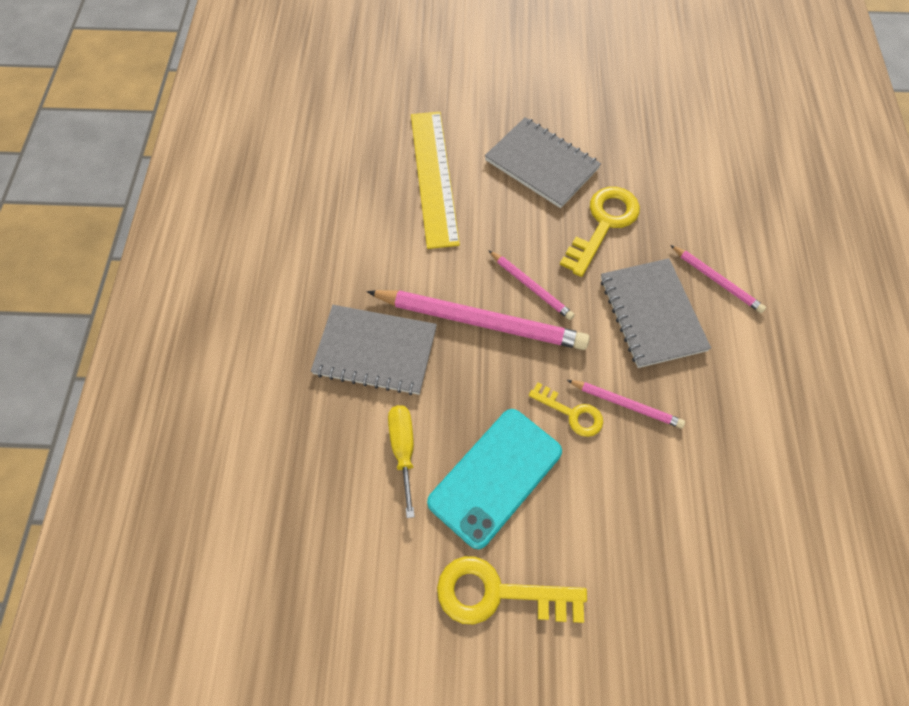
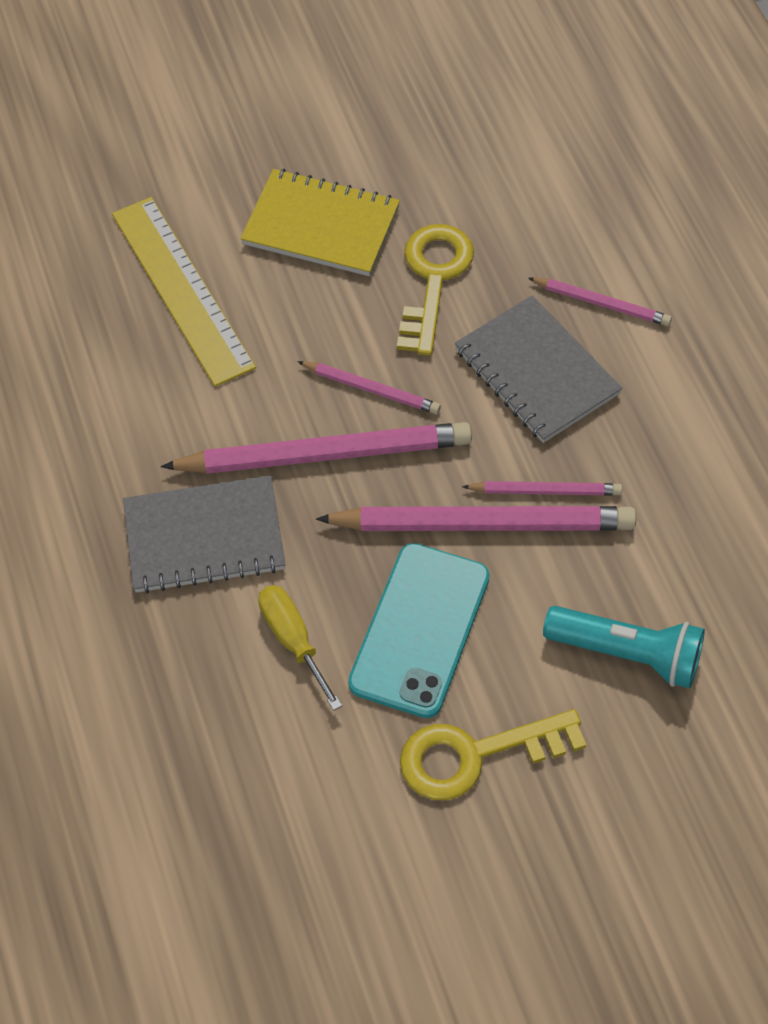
camera: 20 degrees left, 5 degrees down
(541, 164) = (321, 226): grey notebook -> yellow notebook
(571, 413) = (483, 524): yellow key -> pink pencil
(642, 557) = (627, 654): none -> turquoise flashlight

